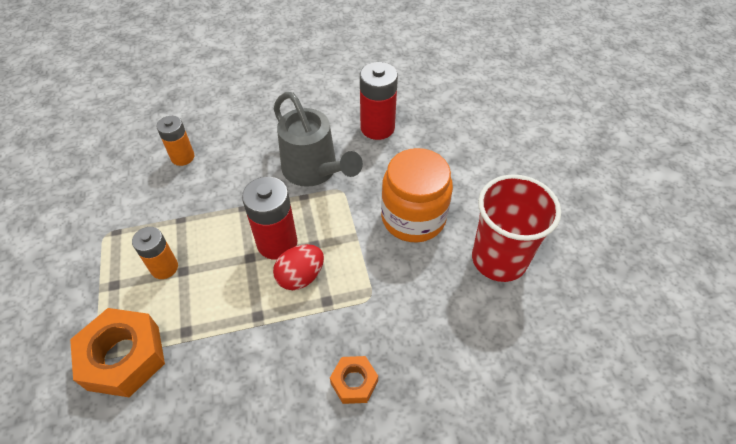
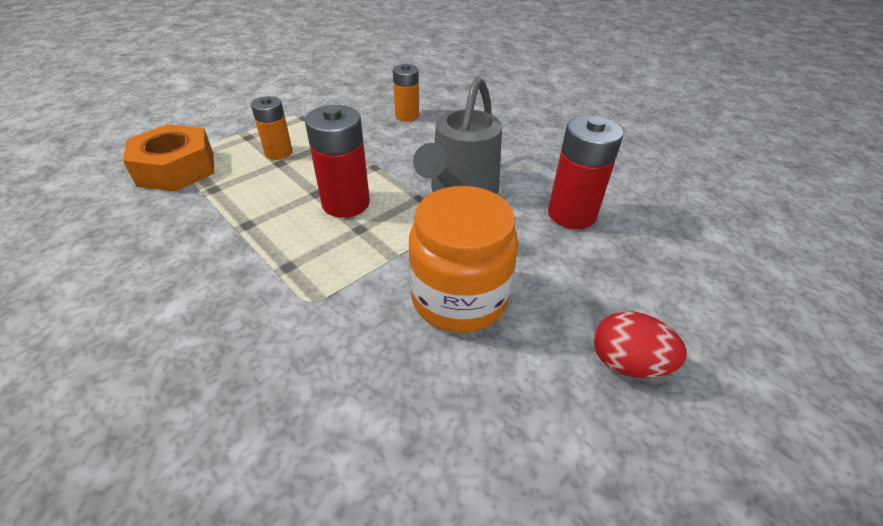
camera: 60 degrees right, 10 degrees down
(300, 277) = (311, 235): red egg -> red egg (627, 363)
(354, 382) = (181, 332): orange nut -> none
(499, 259) = (456, 428): red cup -> none

